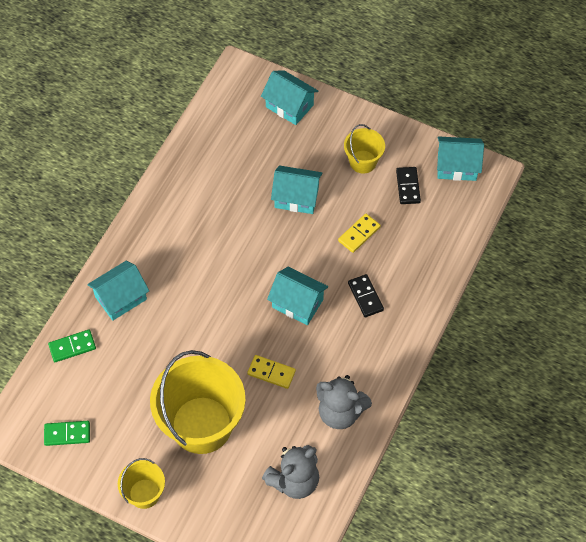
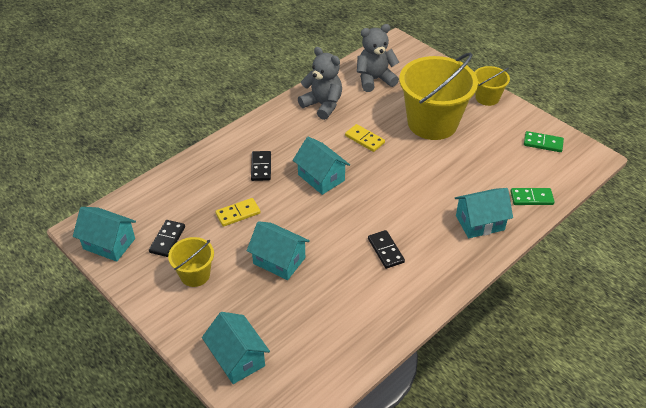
camera: 160 degrees left, 15 degrees down
(203, 238) = (385, 250): none -> black domino

